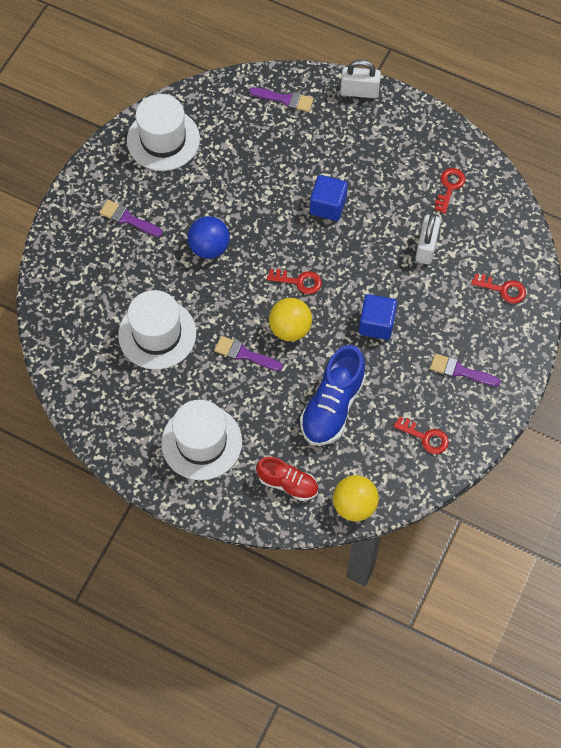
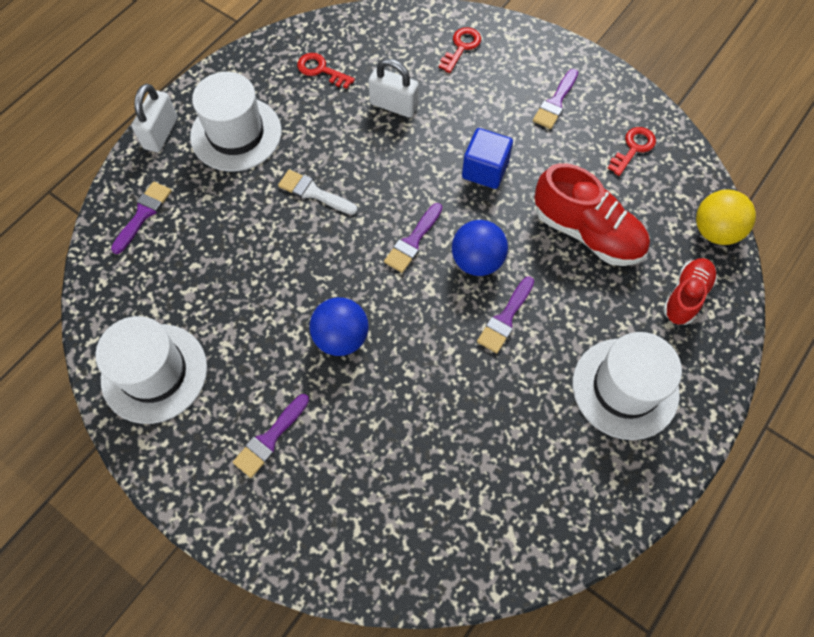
camera: 80 degrees left, 0 degrees up
(157, 334) = (460, 423): white hat -> white hat (236, 134)
(290, 328) = (477, 261): yellow ball -> blue ball
(298, 281) = (413, 241): red key -> purple brush
(328, 206) = (314, 193): blue cube -> white brush
(332, 406) = (587, 232): blue shoe -> red shoe

